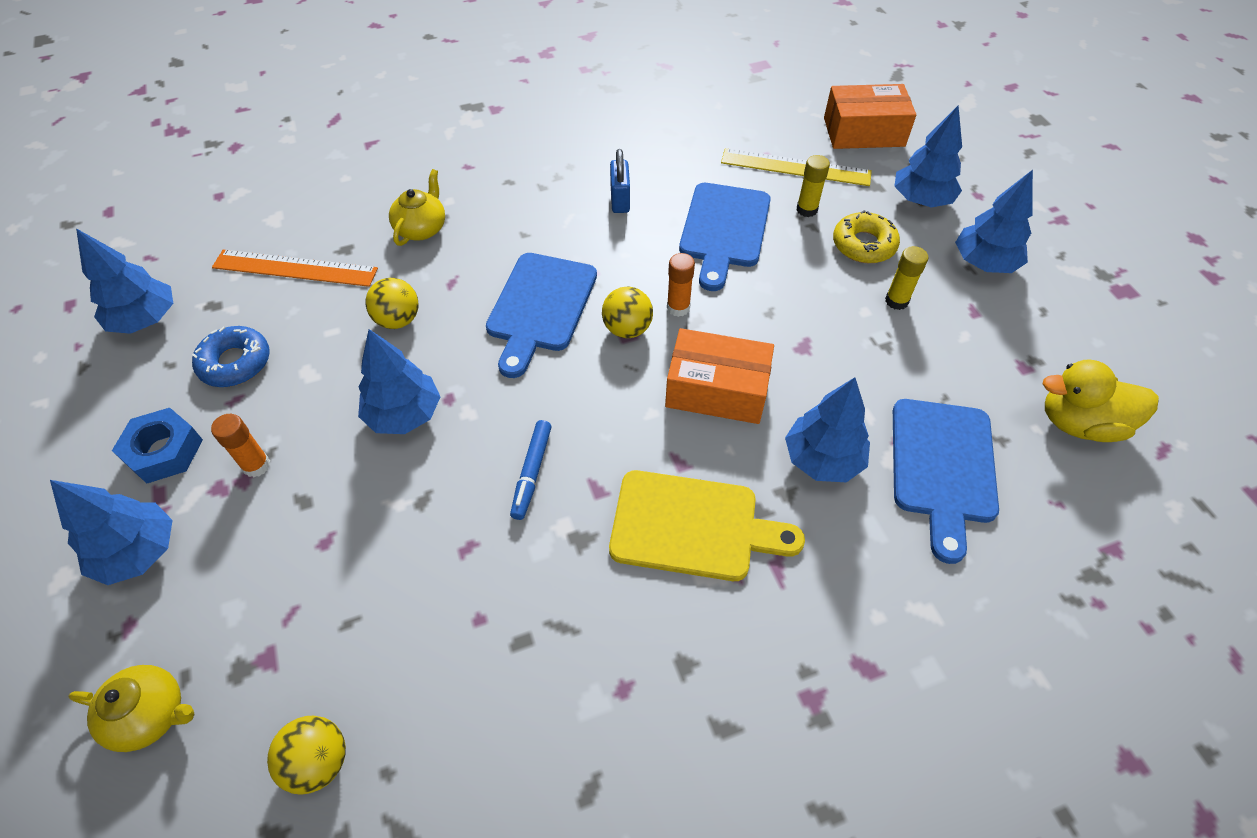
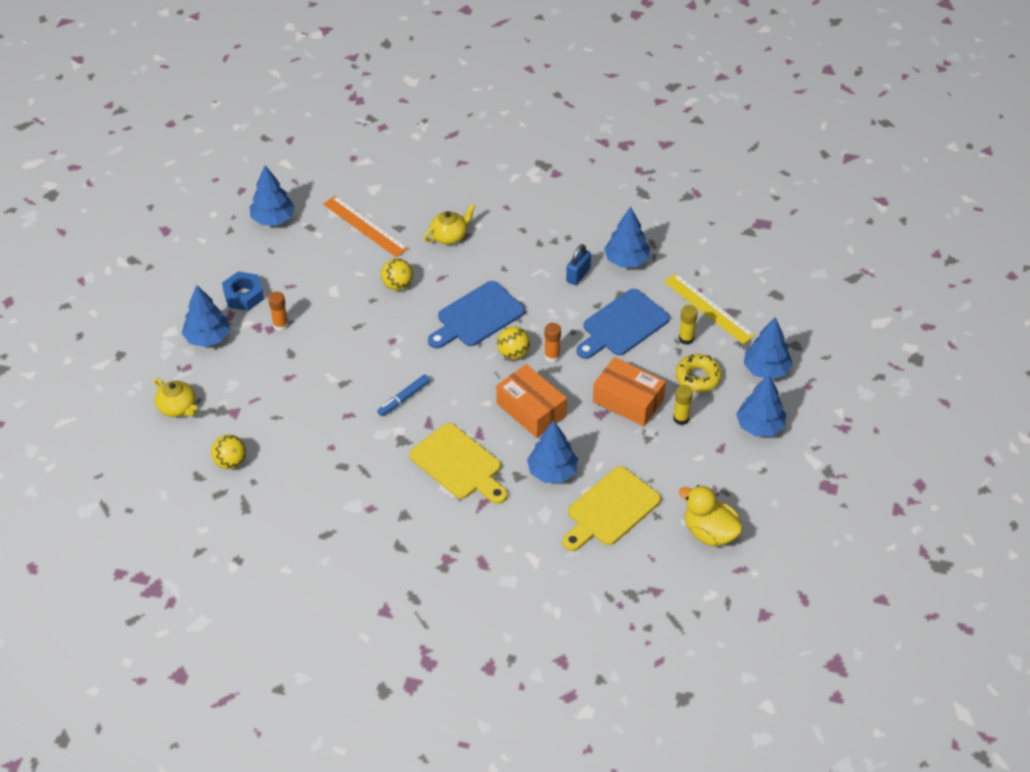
camera: 35 degrees right, 5 degrees down
(235, 363) = (302, 266): blue donut -> none
(404, 414) = (365, 337): blue tree -> blue tree (626, 260)
(864, 132) = (780, 307): orange box -> orange box (628, 400)
(942, 467) = (610, 509): blue cutting board -> yellow cutting board

